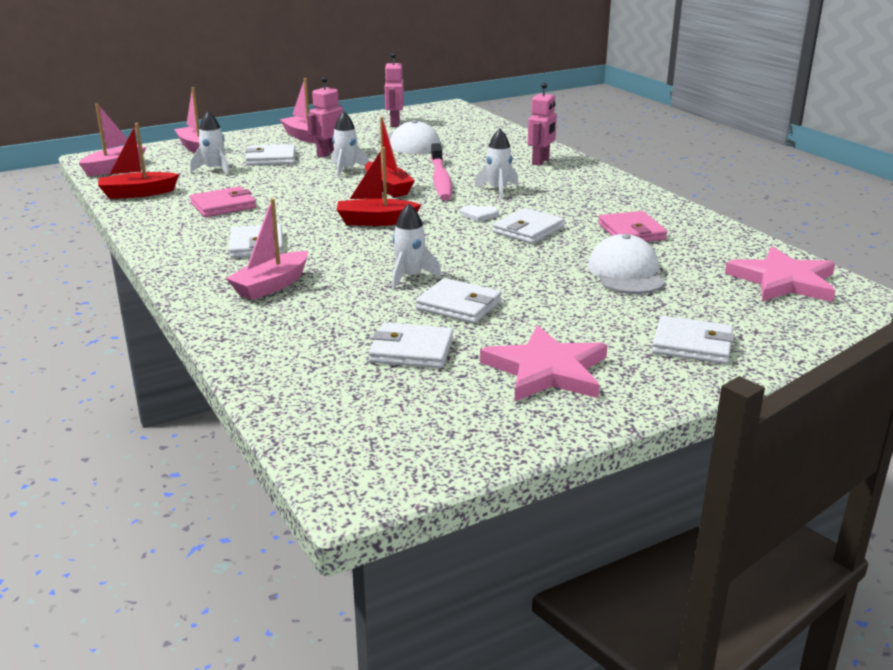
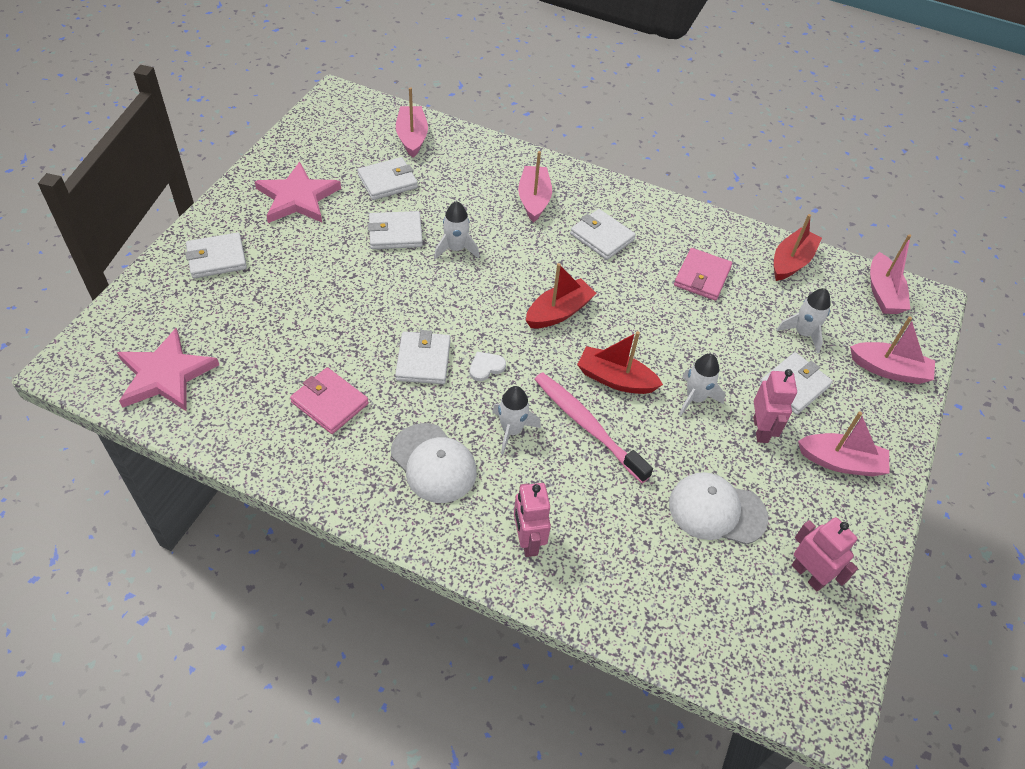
camera: 140 degrees right, 25 degrees up
(316, 386) = (412, 137): none -> pink boat
(626, 273) = (301, 327): white cap -> white cap (433, 463)

